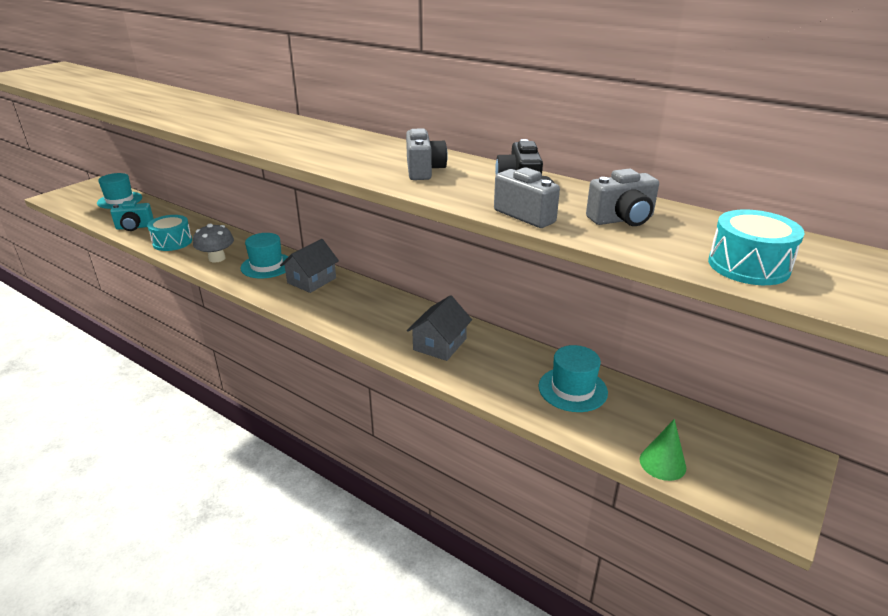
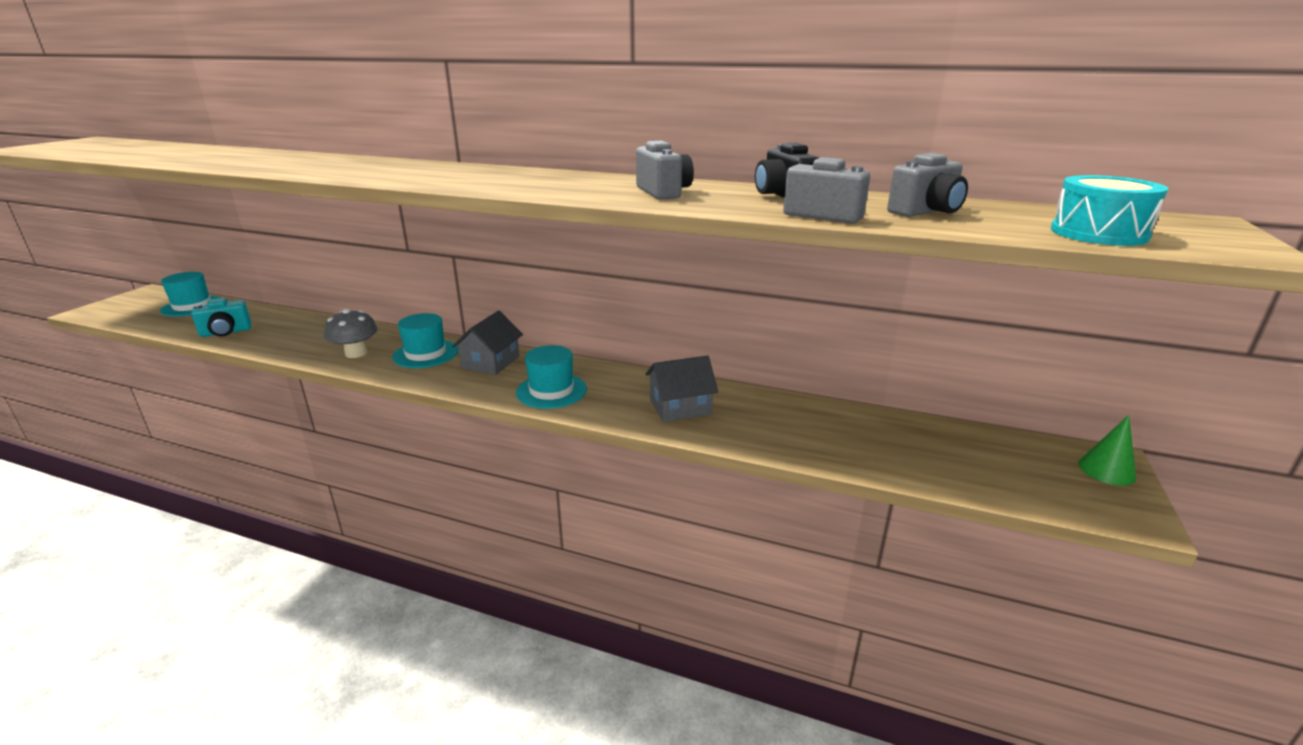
camera: 15 degrees left, 5 degrees down
(172, 242) = (286, 343): turquoise drum -> none
(440, 344) = (680, 407): grey house -> grey house turned 60 degrees clockwise
(572, 389) = (851, 430): turquoise hat -> turquoise hat (551, 391)
(662, 463) = (991, 487): green cone -> green cone (1106, 470)

